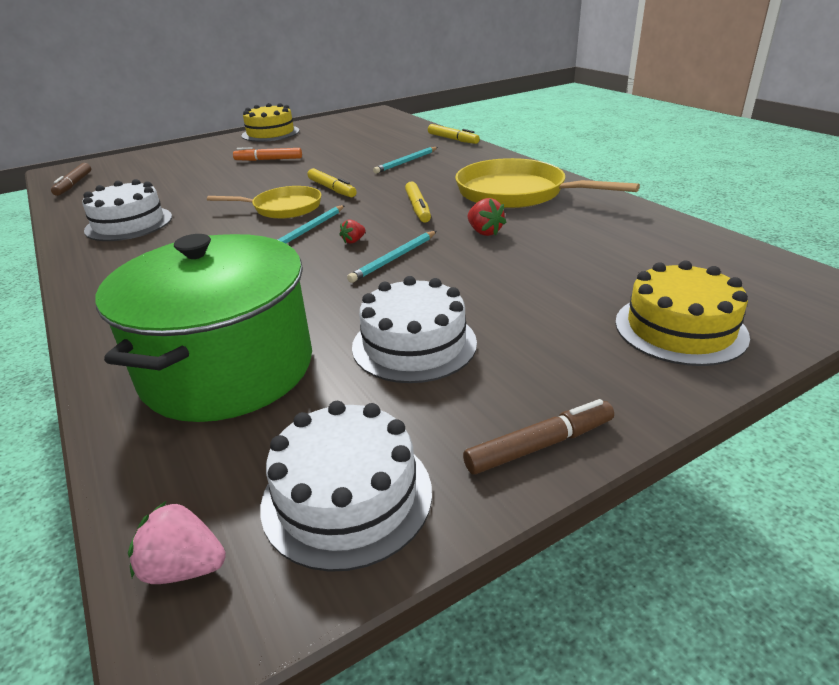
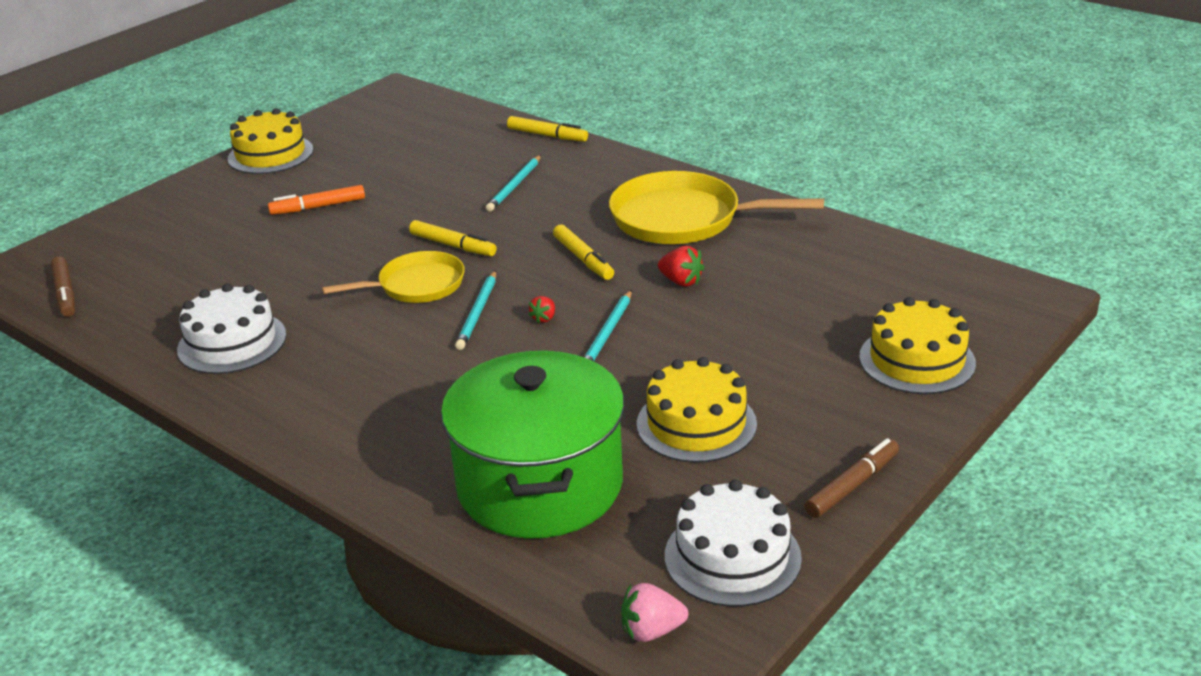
camera: 20 degrees left, 0 degrees up
(414, 344) = (696, 424): white cake -> yellow cake

